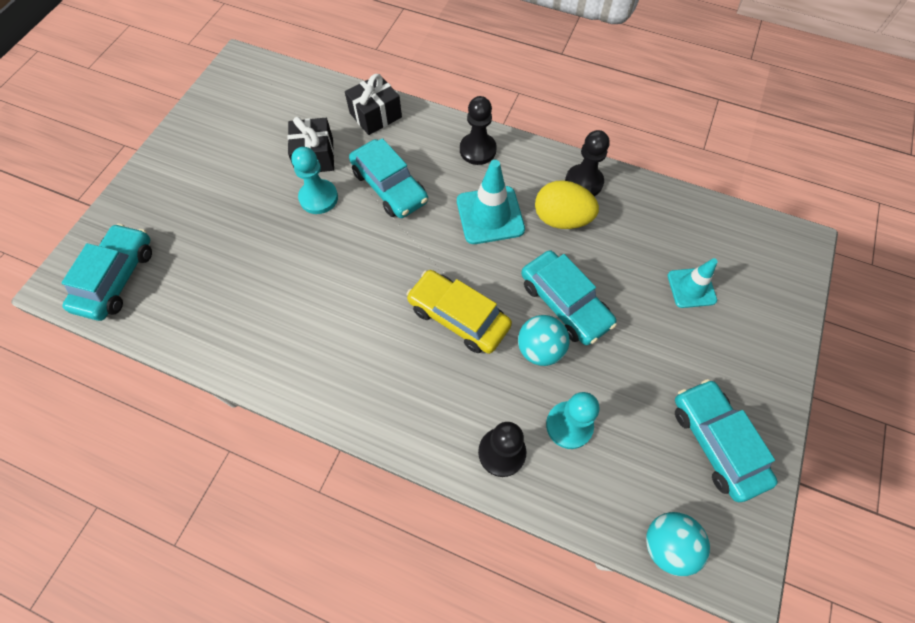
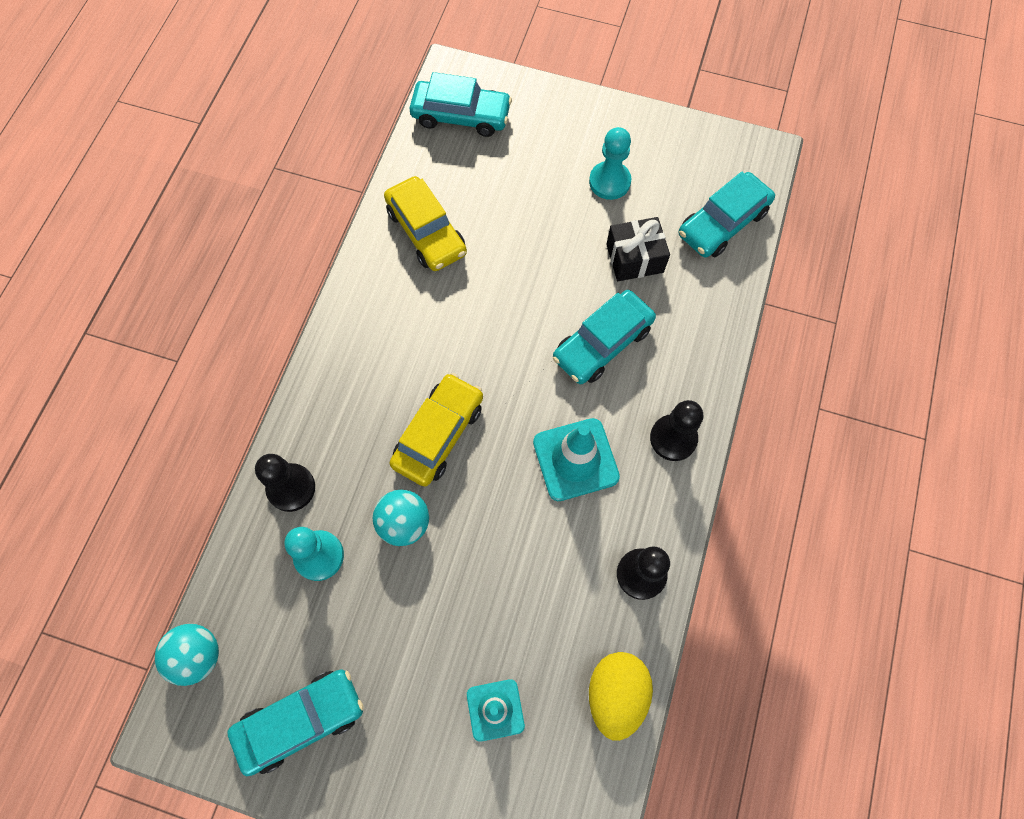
camera: 85 degrees right, 5 degrees up
(244, 317) = (426, 232): none -> yellow car
(318, 198) = (577, 272): turquoise pawn -> turquoise pawn (609, 182)
(375, 115) = (708, 313): black gift -> none
(561, 219) = (580, 545): yellow egg -> yellow egg (616, 694)
(564, 303) = (463, 550): turquoise car -> turquoise car (722, 223)

